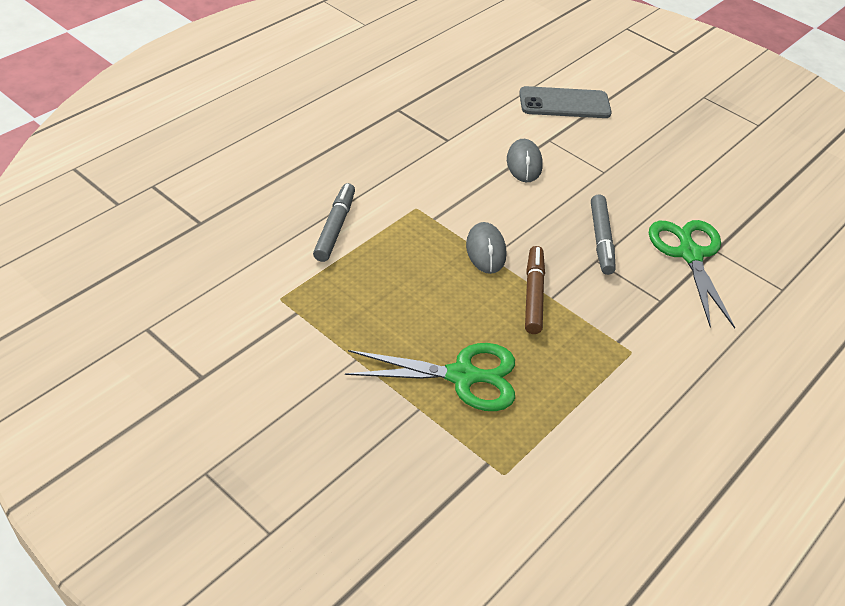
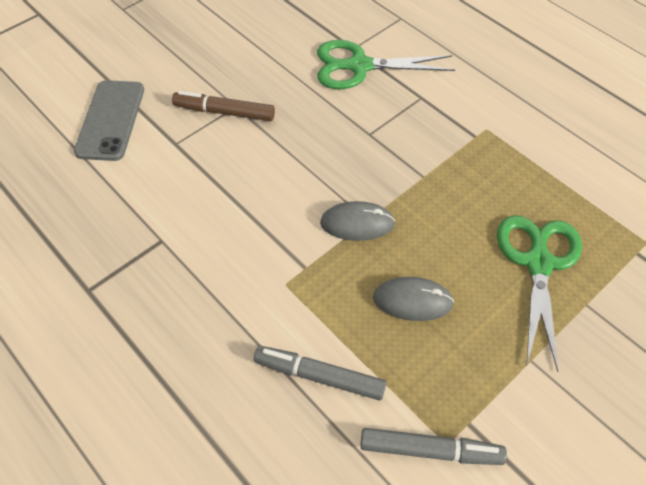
camera: 80 degrees left, 10 degrees up
(524, 163) = (214, 171): grey mouse -> grey mouse (412, 300)
(533, 295) = (421, 191): brown marker -> brown marker (225, 112)
(601, 239) = (339, 125): grey marker -> grey marker (429, 450)

